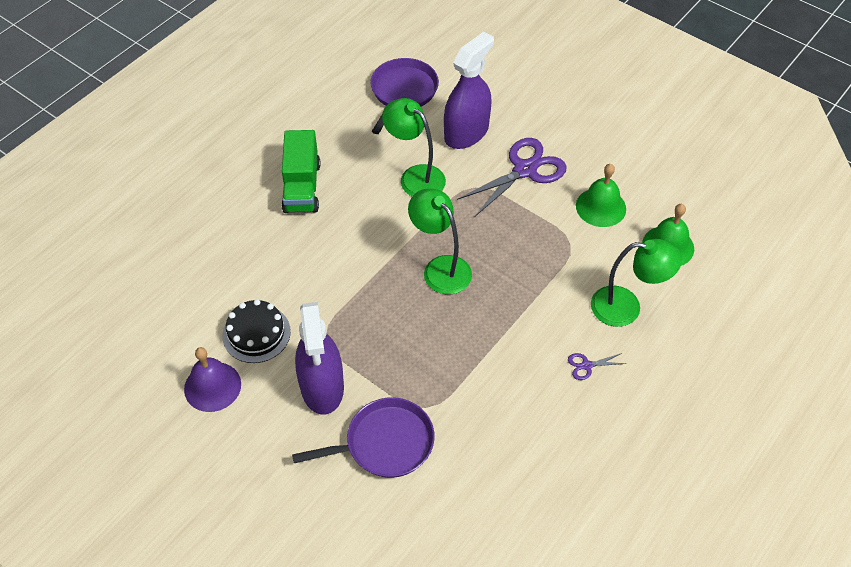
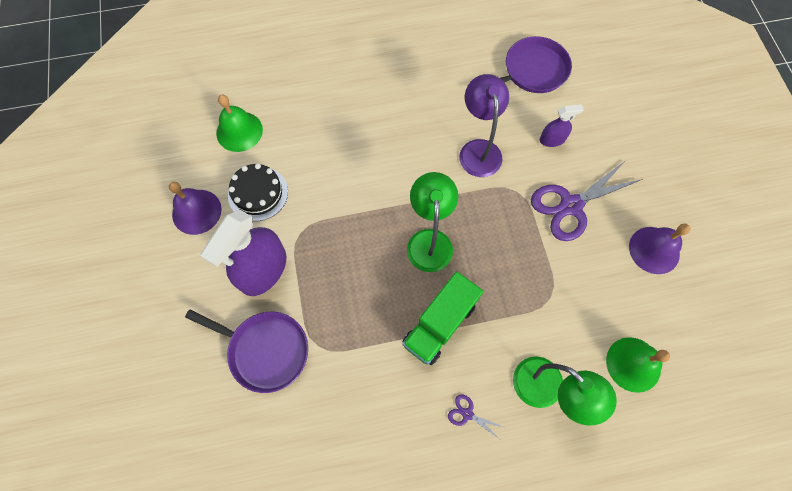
camera: 40 degrees right, 15 degrees up
(302, 187) = (388, 100): green truck -> green truck (439, 324)
(415, 176) = (478, 149): green lamp -> purple lamp
(466, 132) = (552, 139): purple spray bottle -> purple spray bottle, size x0.49
(525, 170) = (571, 205): purple scissors -> purple scissors turned 150 degrees clockwise
(600, 207) = (606, 284): green bell -> green bell (239, 131)
(612, 160) = (654, 250): none -> purple bell

